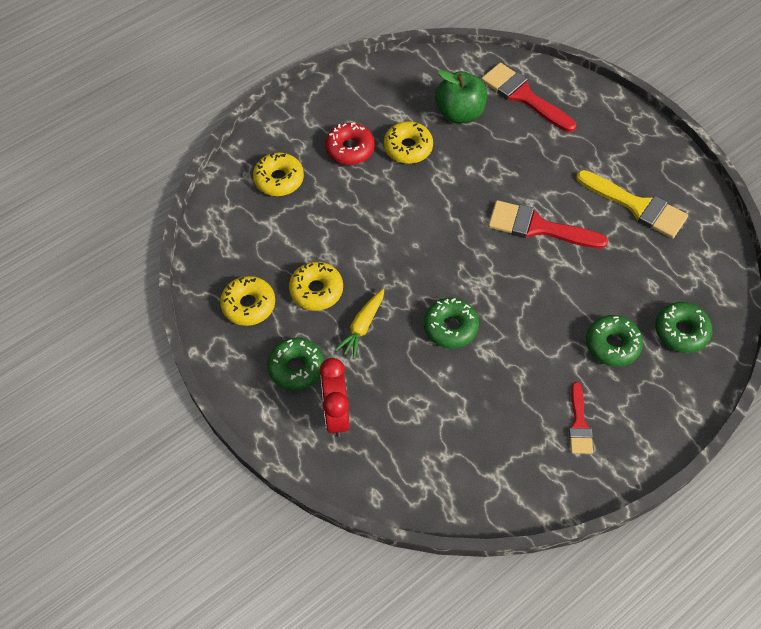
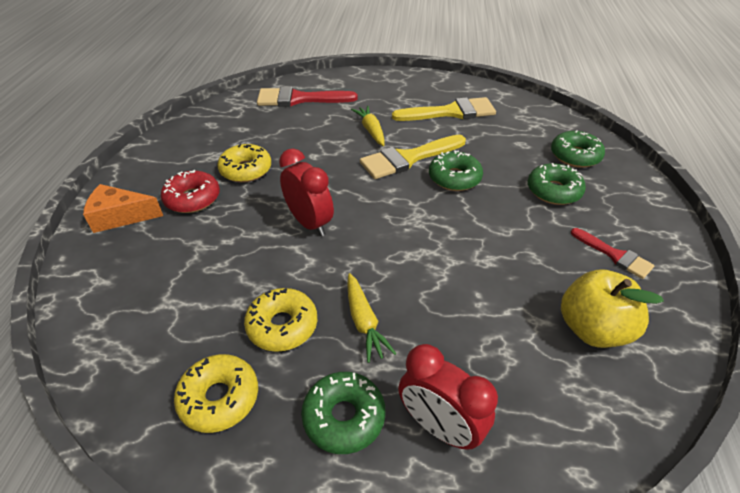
camera: 45 degrees left, 15 degrees down
(279, 179) = (140, 261): yellow donut -> none
(295, 131) = (120, 216): none -> orange cheese
(404, 230) = (309, 223): none -> red clock
(450, 327) = (437, 263): green donut -> green donut (454, 178)
(459, 113) = (263, 129): green apple -> none
(489, 448) = (592, 329): none -> yellow apple
(538, 227) = (408, 158): red brush -> yellow brush
(542, 176) = (371, 130): none -> yellow carrot

